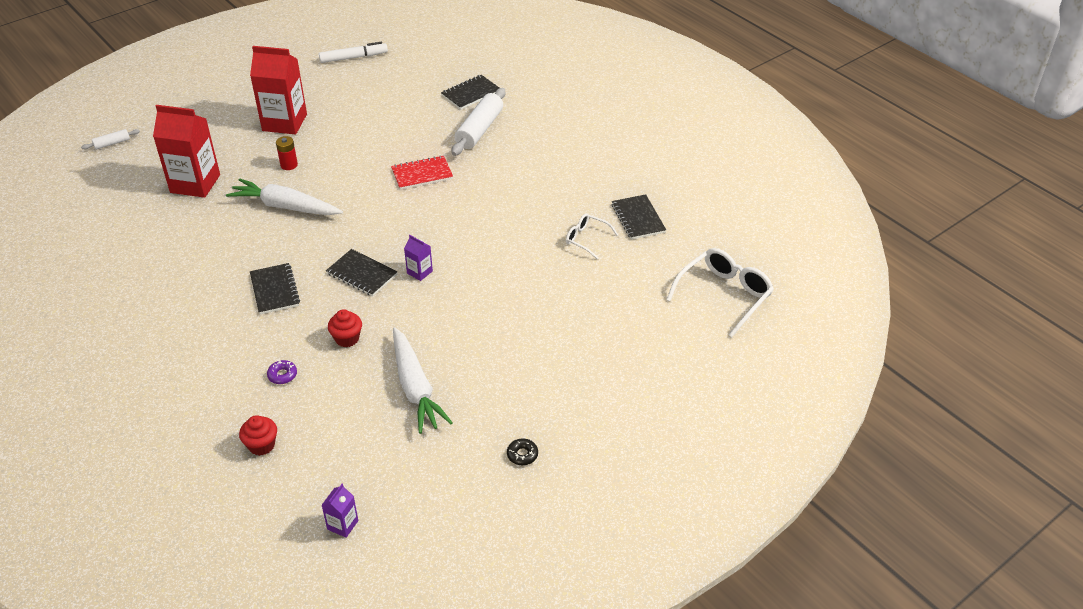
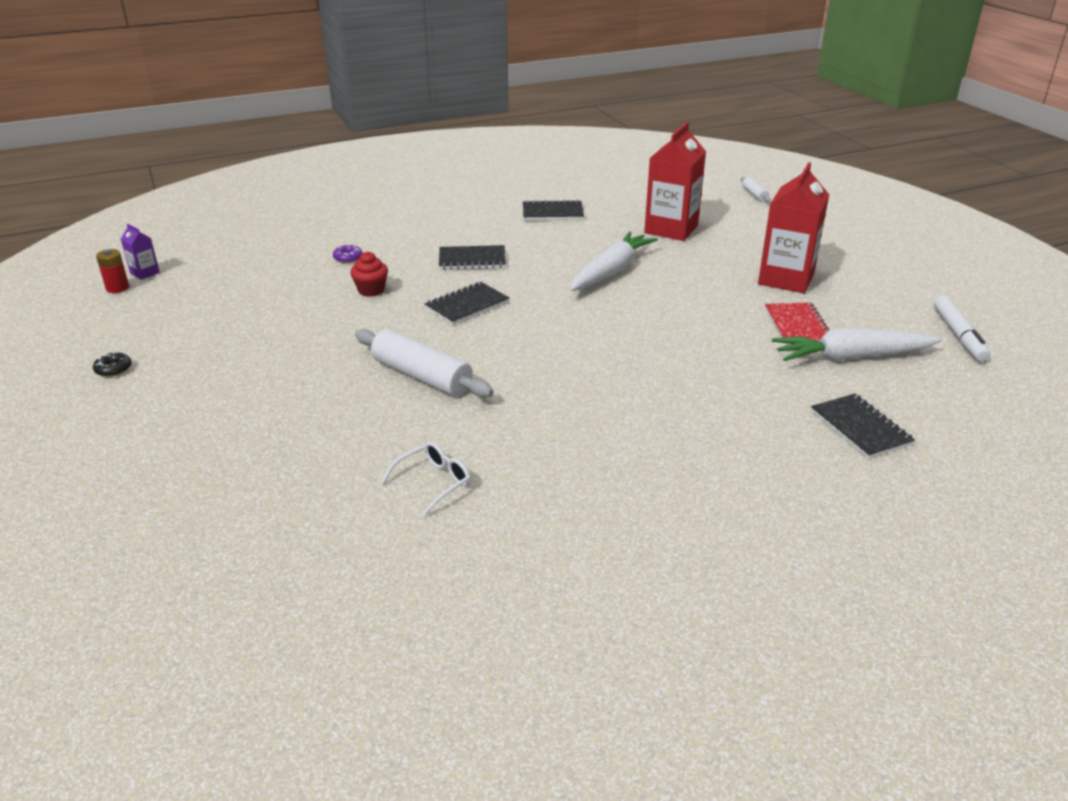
camera: 105 degrees right, 10 degrees down
(261, 445) = (271, 246): red cupcake -> none
(289, 165) = (693, 277): red battery -> red battery (117, 288)
(415, 388) = (267, 320): white carrot -> white carrot (851, 357)
(419, 272) = (448, 340): purple carton -> none
(422, 174) = (647, 361): red notebook -> red notebook (797, 326)
(479, 129) = (752, 422): white rolling pin -> white rolling pin (422, 376)
(638, 218) = (454, 551): black notebook -> black notebook (552, 213)
(724, 296) = (203, 609): white glasses -> none

